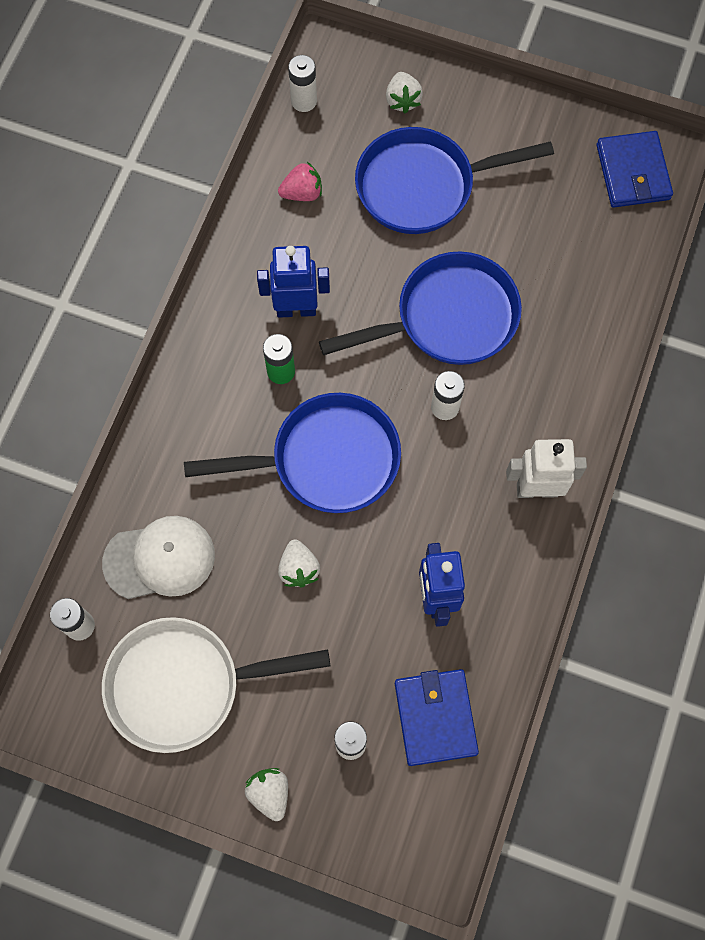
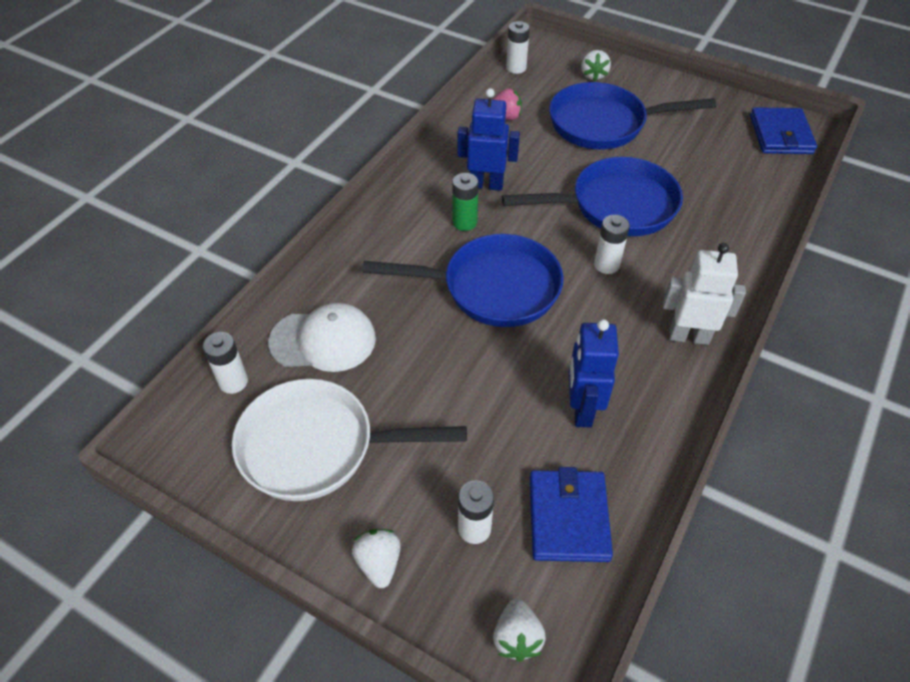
camera: 10 degrees right, 20 degrees down
(299, 569) = (451, 366): white strawberry -> white strawberry (517, 637)

